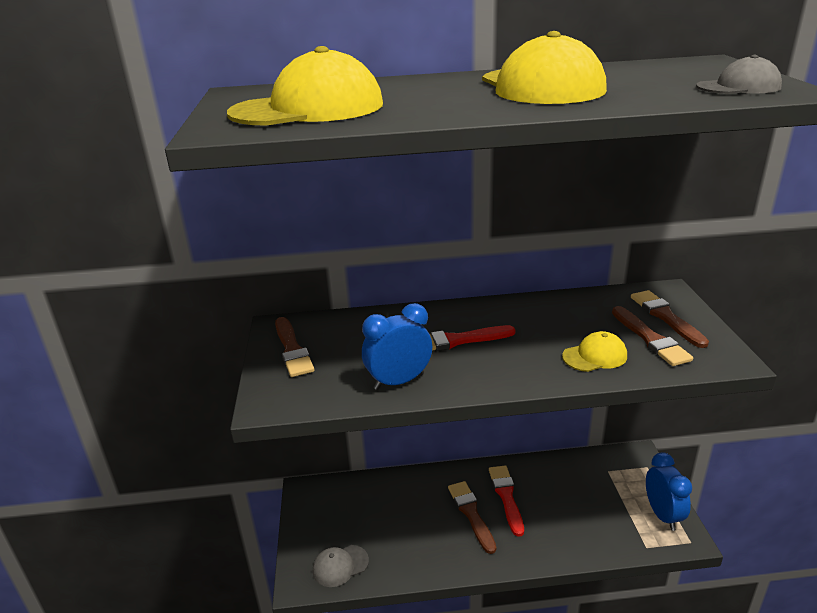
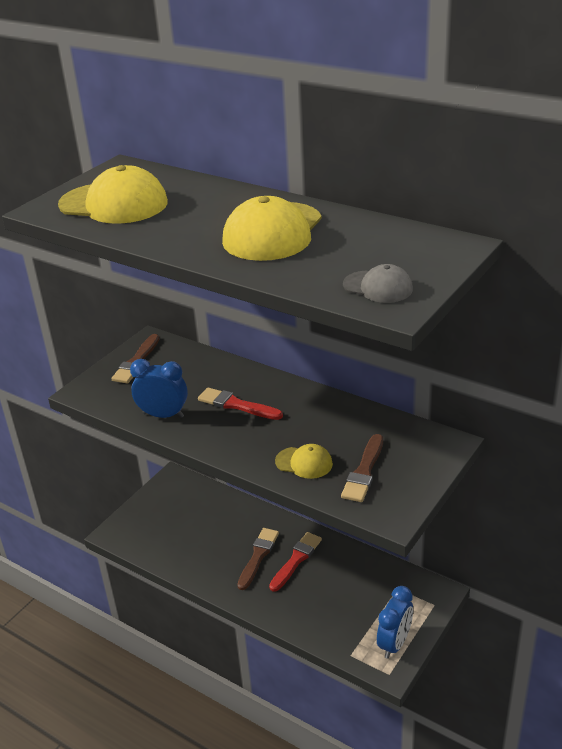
camera: 40 degrees right, 5 degrees up
(340, 566) = (143, 538): grey cap -> none
(666, 317) = (406, 462): brown brush -> none

